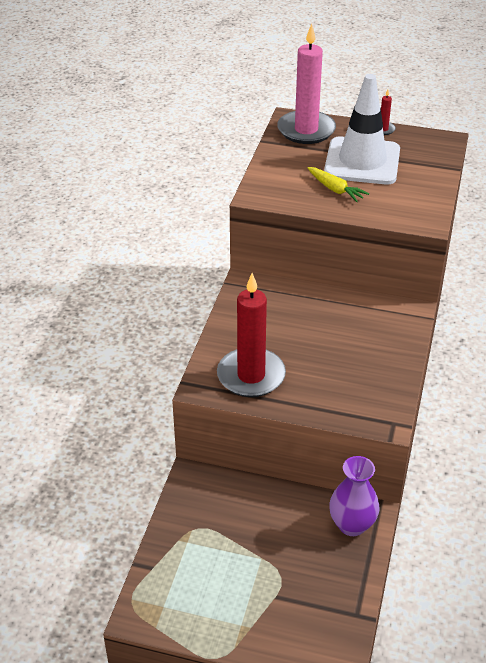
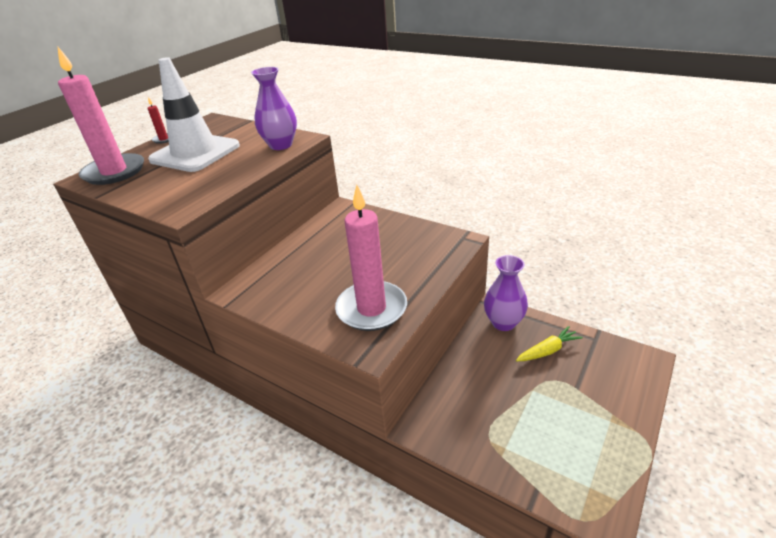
camera: 70 degrees left, 5 degrees down
(251, 375) = (371, 309): red candle -> pink candle
(335, 189) = (219, 169): yellow carrot -> yellow carrot (548, 350)
(404, 211) = (280, 145): none -> purple vase

